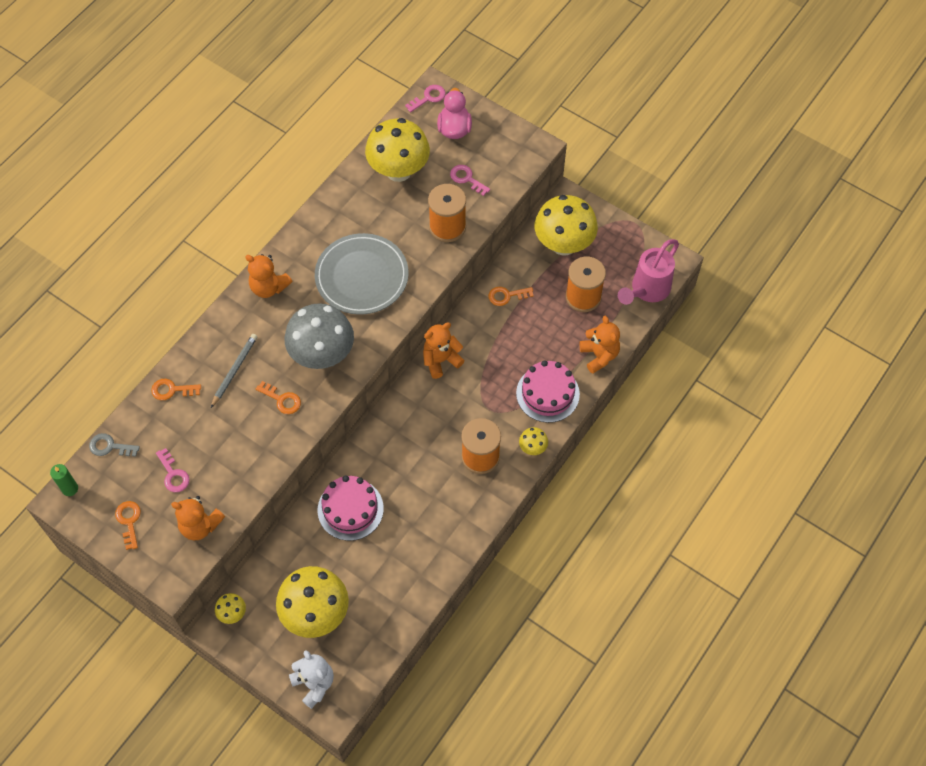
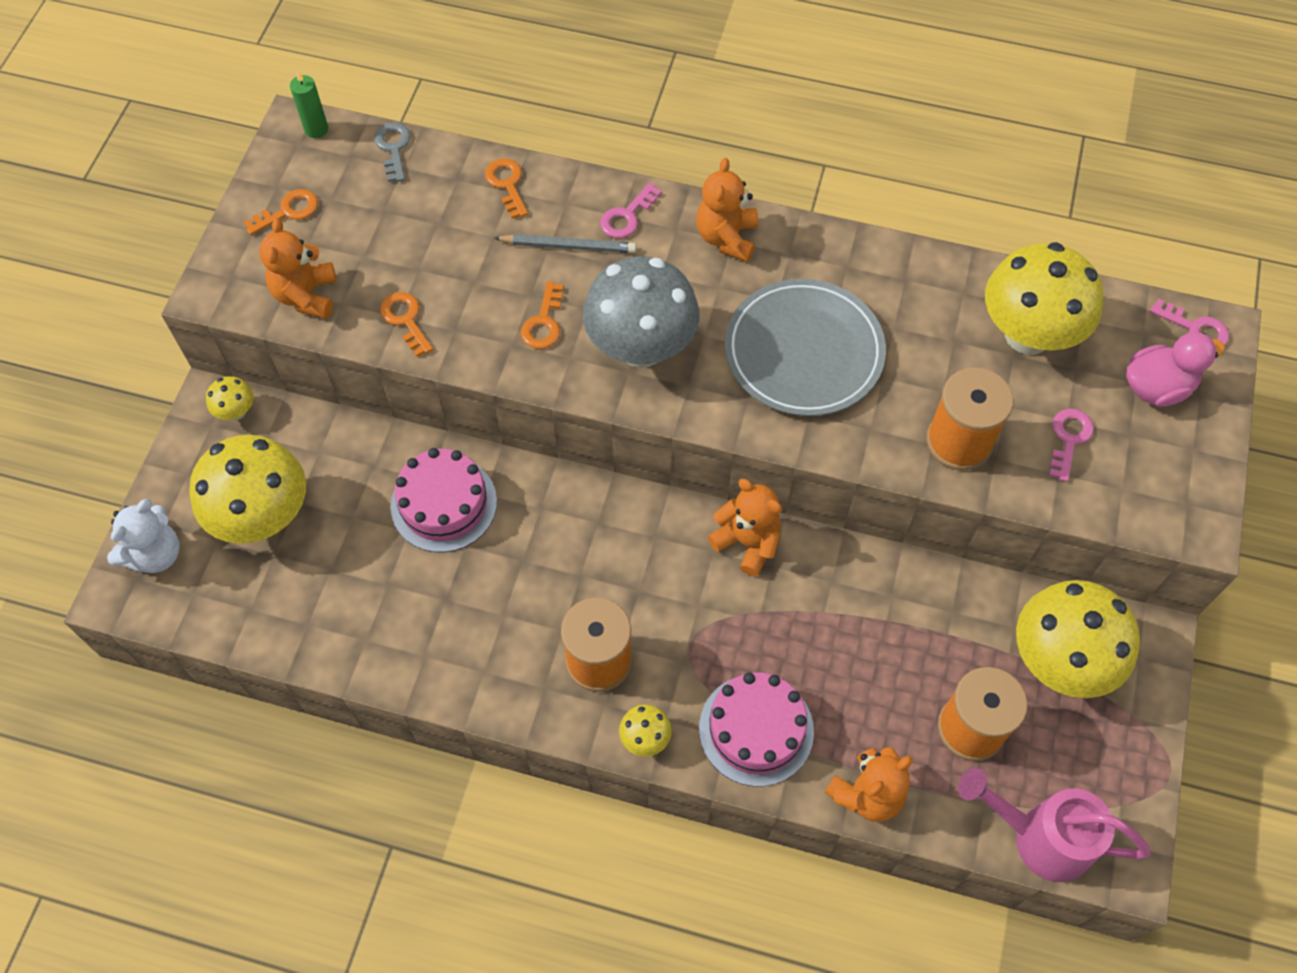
camera: 70 degrees right, 0 degrees up
(173, 474) = (375, 235): pink key -> pink key (627, 216)
(507, 296) = (912, 602): orange key -> orange key (405, 320)

